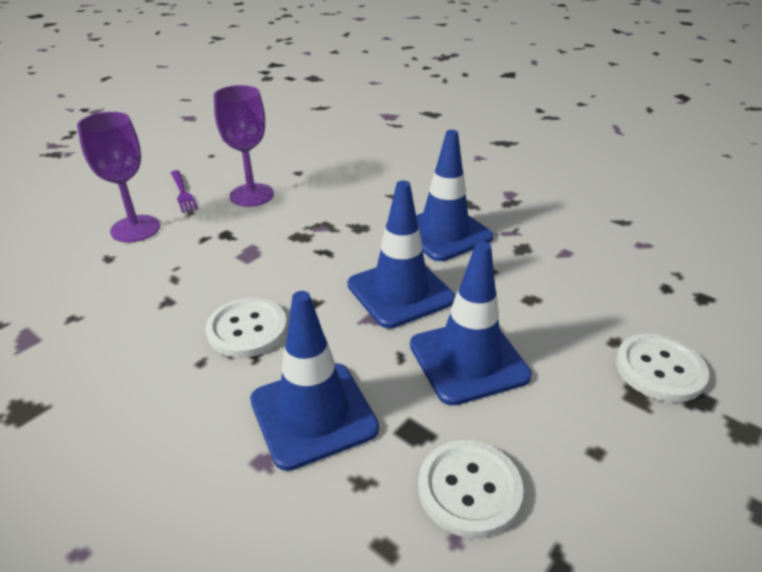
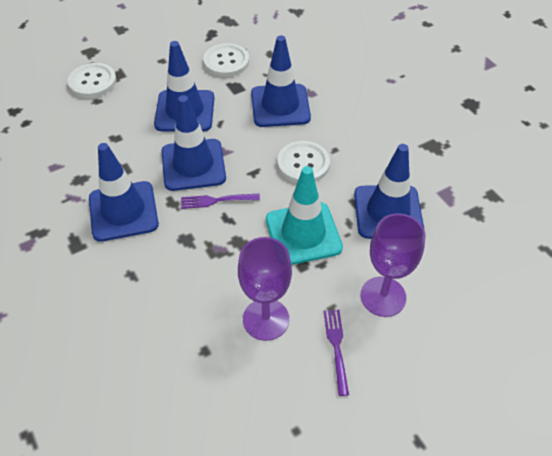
camera: 160 degrees left, 15 degrees up
(120, 299) = (388, 212): none -> blue traffic cone
(229, 257) = (303, 233): none -> turquoise traffic cone
(346, 264) = (217, 200): none -> purple fork

